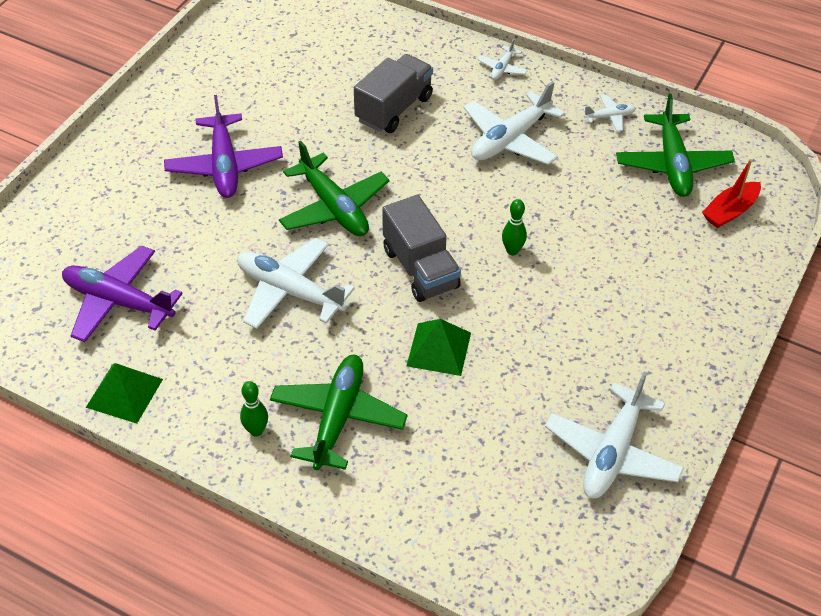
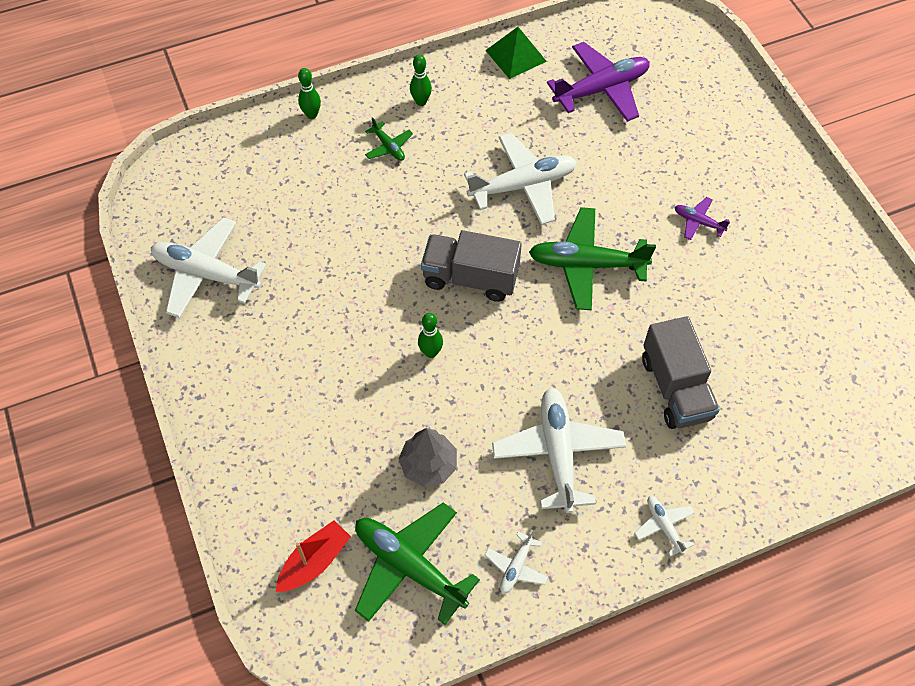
camera: 130 degrees right, 10 degrees up
(224, 165) = (698, 222): purple plane -> purple plane, size x0.48
(337, 417) = (388, 147): green plane -> green plane, size x0.48
(357, 513) = (311, 115): none -> green bowling pin
(439, 349) = (386, 237): green pyramid -> none
(597, 197) = (428, 465): none -> grey tree
(612, 453) = (206, 274): white plane -> white plane turned 45 degrees counterclockwise
(730, 211) = (314, 561): red boat -> red boat turned 45 degrees clockwise

